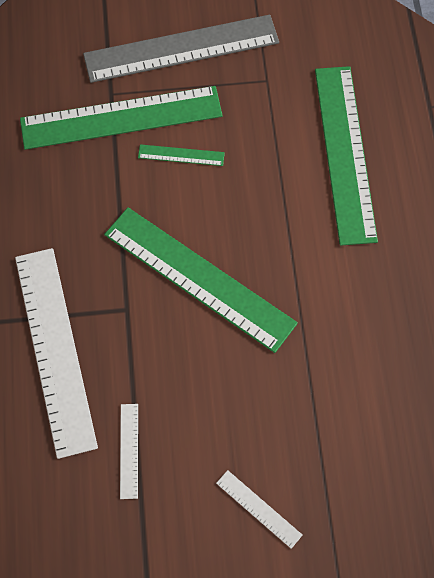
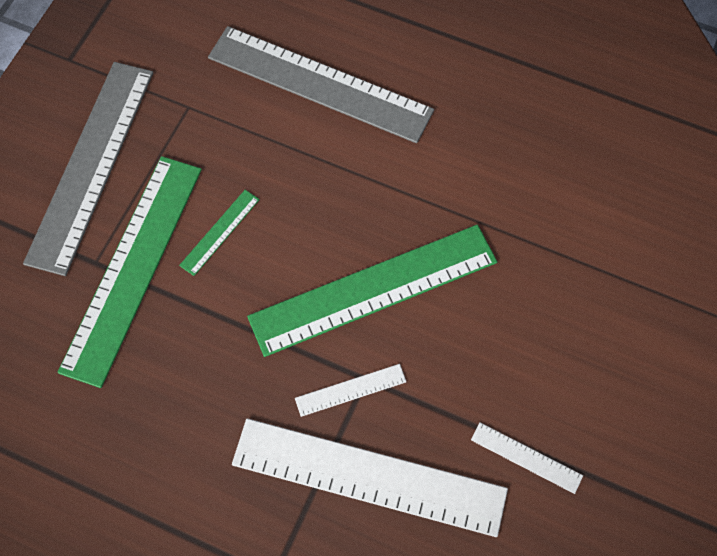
camera: 60 degrees left, 0 degrees up
(259, 508) = (651, 364): white ruler -> white ruler (350, 390)
(344, 153) = (319, 84): green ruler -> grey ruler

